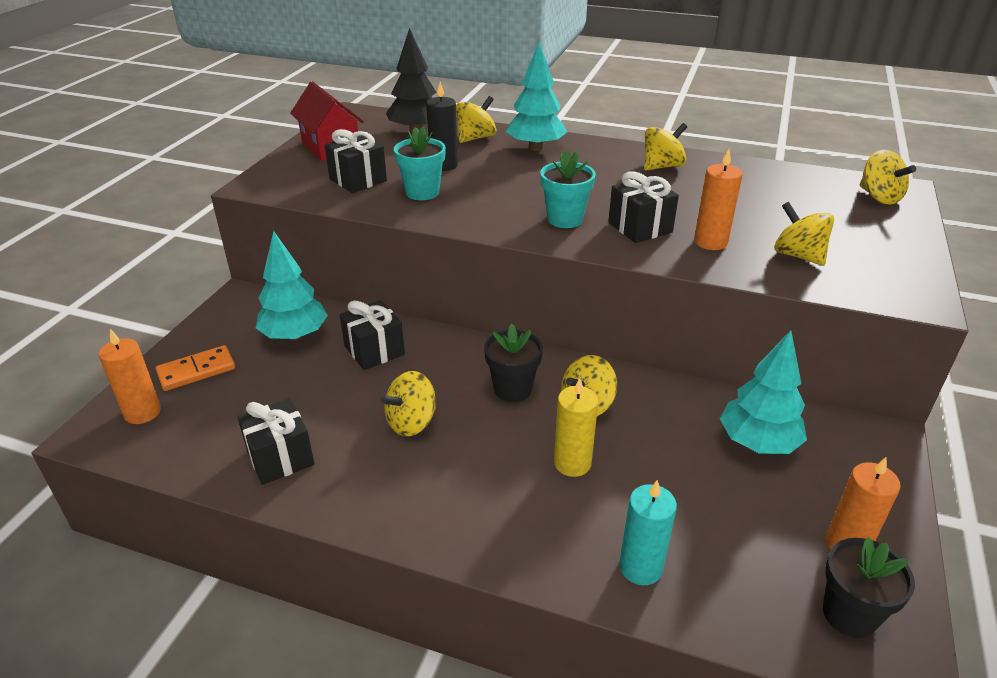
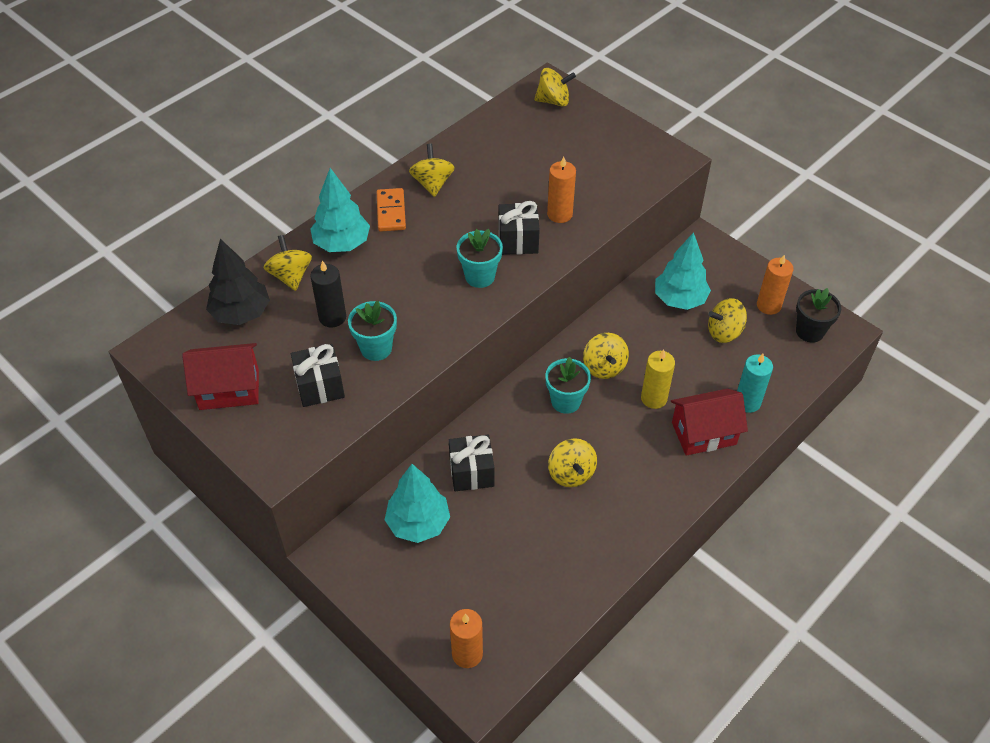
camera: 65 degrees left, 15 degrees up
(196, 371) = (429, 606): orange domino -> orange domino (391, 212)
(280, 457) = (569, 564): black gift -> none
(512, 389) = (565, 401): black flower pot -> turquoise flower pot
(549, 531) = (703, 433): none -> red house
(798, 255) = (600, 182): yellow spinning top -> yellow spinning top (724, 332)

